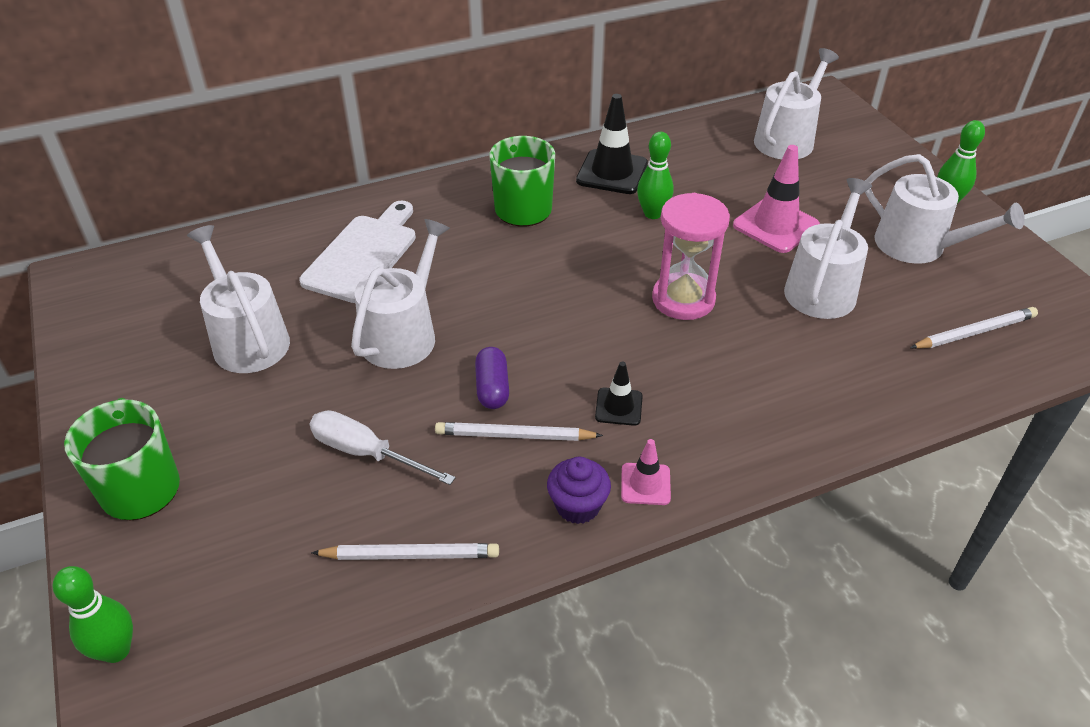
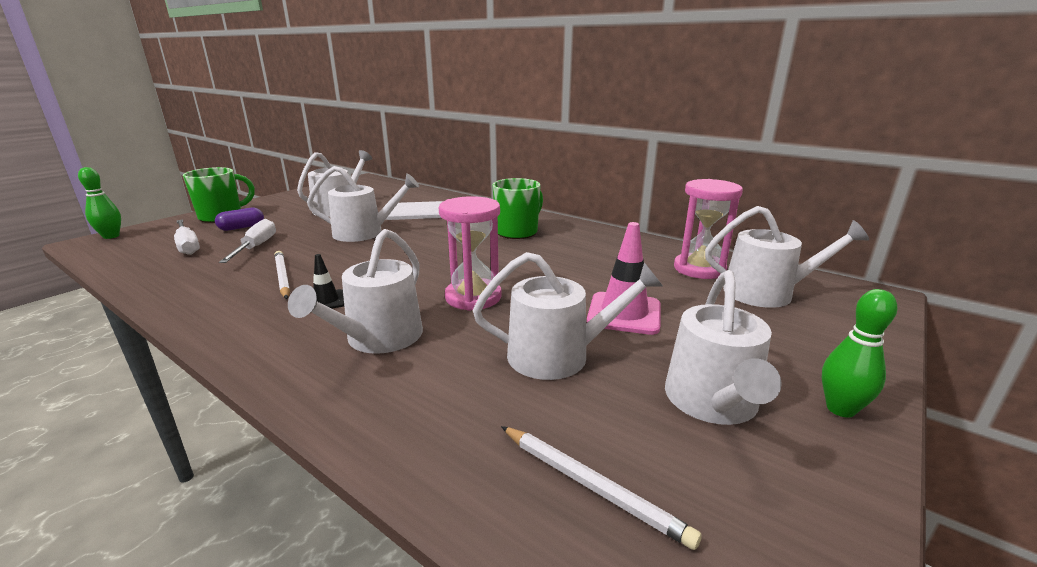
camera: 60 degrees right, 20 degrees down
(285, 535) = (188, 246): none -> white screwdriver
(410, 555) = (168, 274): white pencil -> none
(492, 388) = (327, 262): purple capsule -> purple capsule (242, 227)
(578, 506) = (213, 310): purple cupcake -> none
(612, 172) = (597, 244): black traffic cone -> none
(645, 484) = (239, 328): pink traffic cone -> none
(653, 214) = (568, 266): green bowling pin -> none
(718, 145) = (699, 269): none -> pink hourglass
(732, 384) = (378, 338): none -> white watering can

